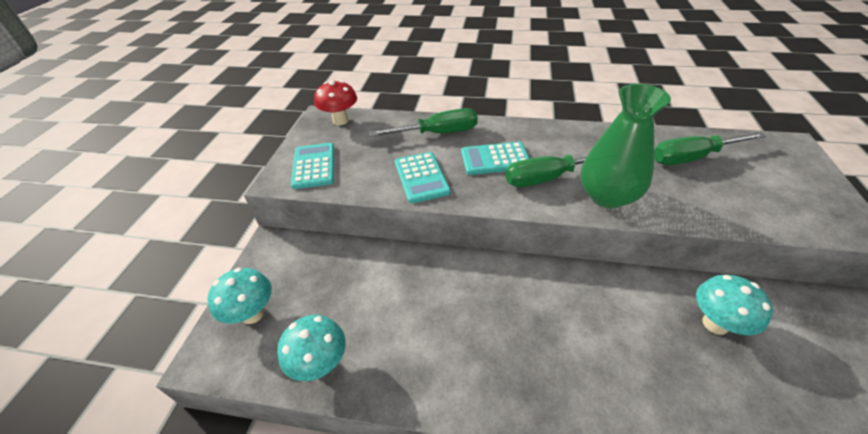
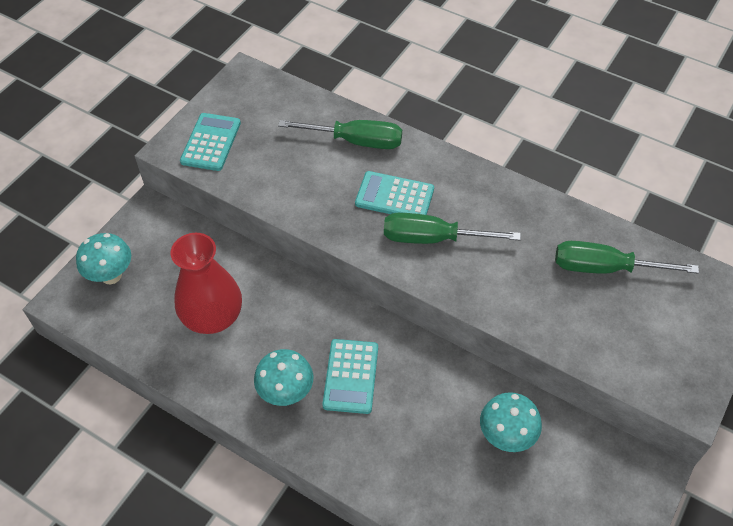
camera: 20 degrees right, 10 degrees up
(321, 364) = (151, 340): turquoise mushroom -> turquoise mushroom (286, 393)
(340, 121) = (262, 88): red mushroom -> none
(376, 316) = (213, 316): none -> red vase
(421, 177) = (308, 193): turquoise calculator -> turquoise calculator (351, 376)
(607, 196) = (475, 280): green vase -> none

